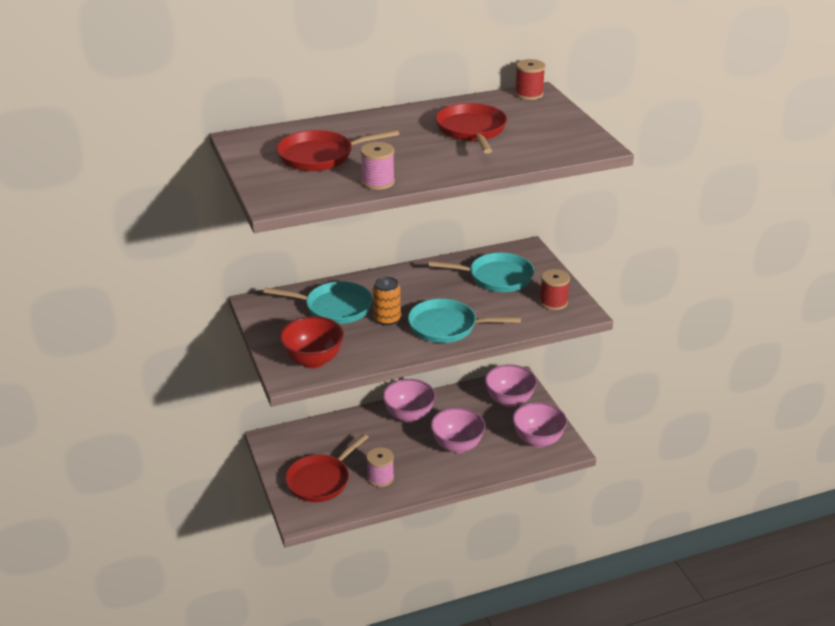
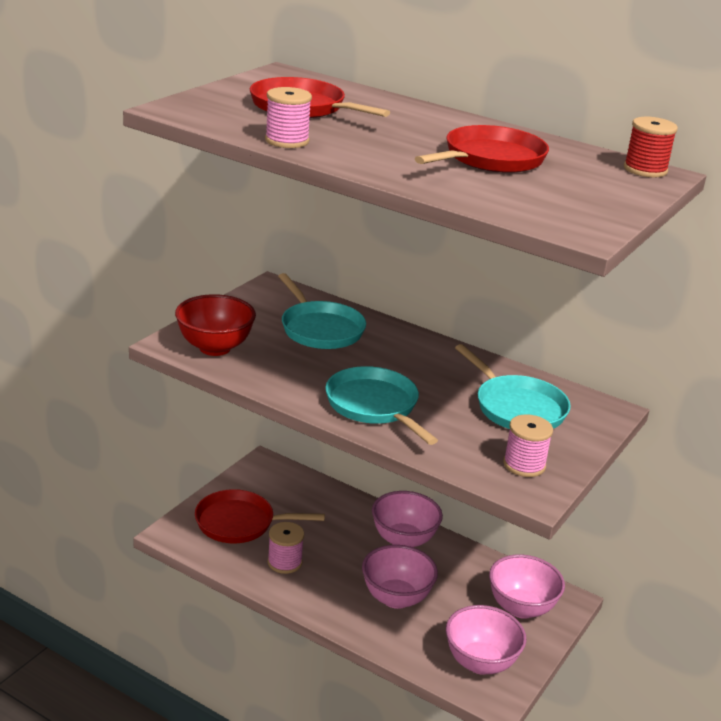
camera: 50 degrees right, 5 degrees down
(387, 319) = (340, 365): orange can -> none
(553, 302) = (524, 465): red spool -> pink spool

